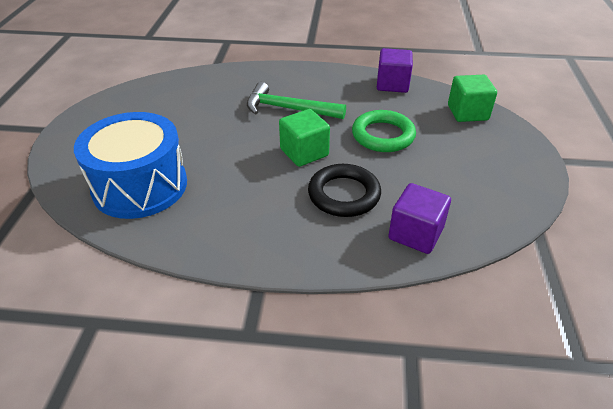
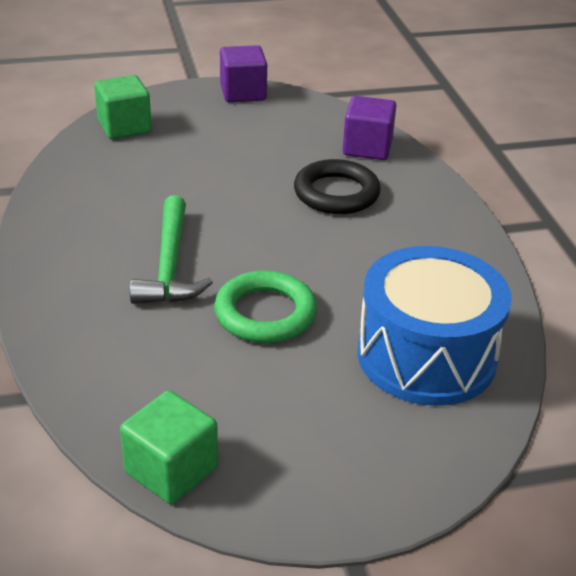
camera: 110 degrees left, 5 degrees down
(304, 152) = (273, 232): green cube -> green cube (171, 470)
(383, 135) = (204, 179): green ring -> green ring (265, 313)
(392, 84) = (64, 184): purple cube -> purple cube (243, 93)

